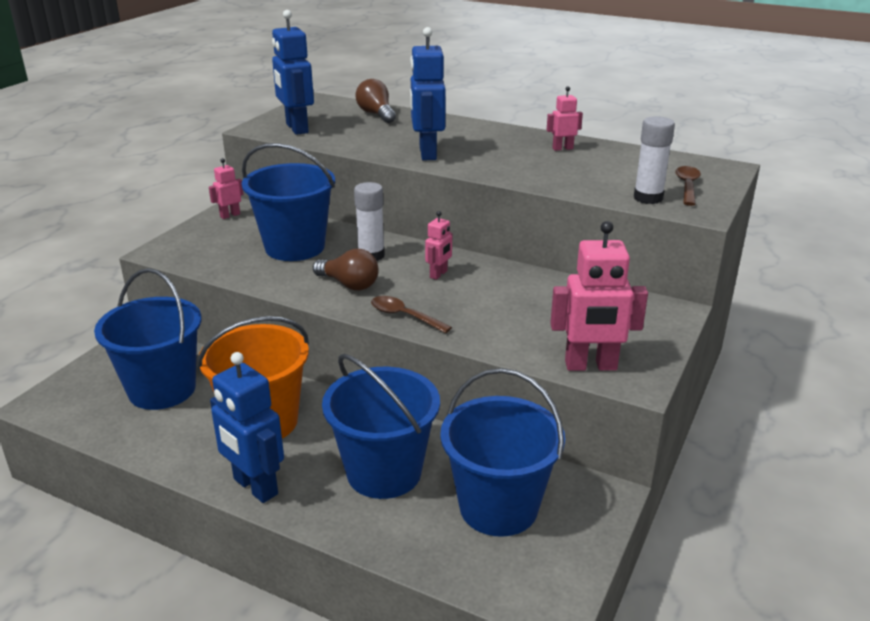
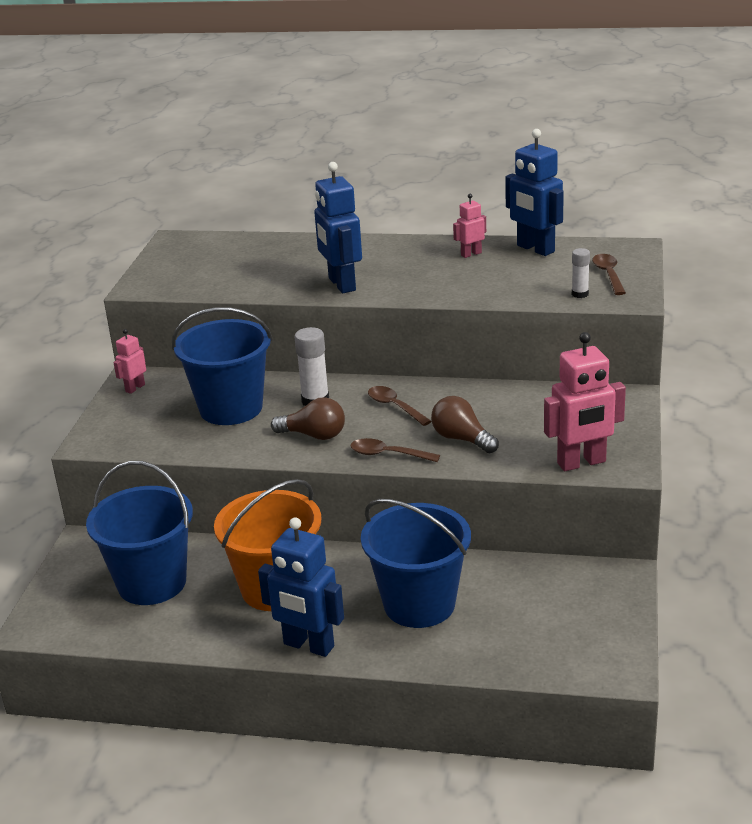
camera: 15 degrees left, 0 degrees up
(296, 128) = (182, 280): blue robot -> blue robot (535, 249)
(376, 114) = (255, 247): brown light bulb -> brown light bulb (462, 439)
(439, 274) = (394, 406): pink robot -> brown spoon
(498, 507) = (536, 607): blue bucket -> none
(648, 198) = (580, 294): white glue stick -> white glue stick, size x0.61

